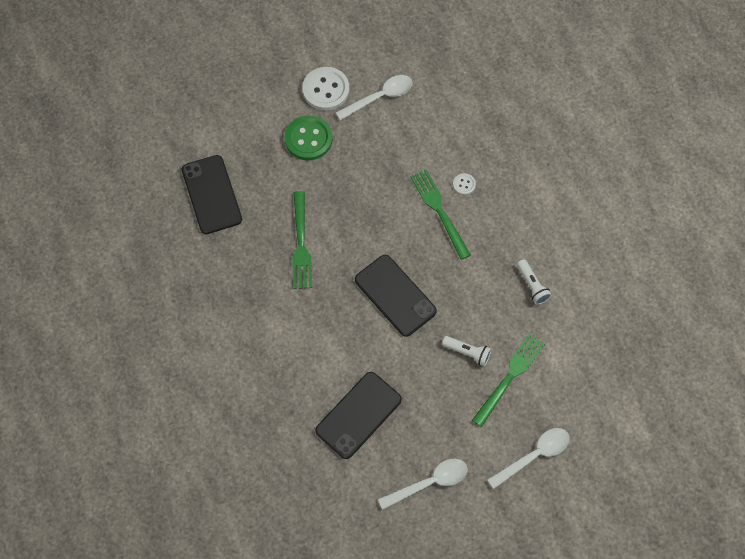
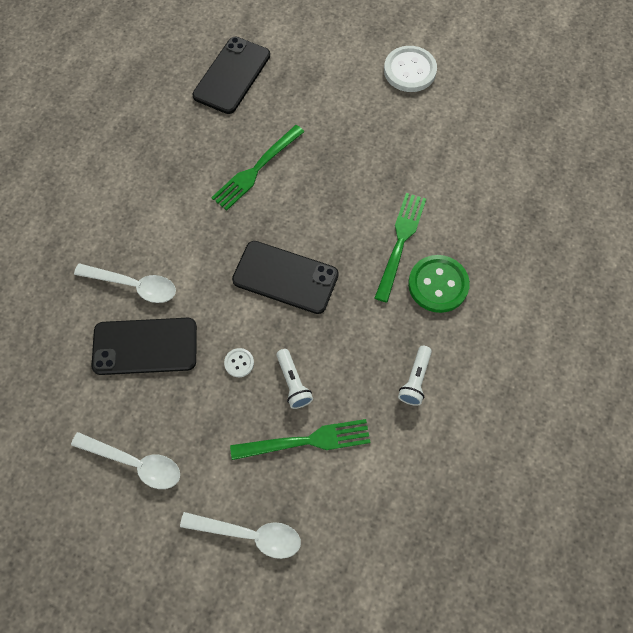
camera: 45 degrees right, 0 degrees up
(308, 139) = (353, 96): green button -> green button (438, 285)
(380, 97) = (450, 111): white spoon -> white spoon (134, 285)
(395, 295) = (285, 277): black phone -> black phone turned 75 degrees counterclockwise
(464, 184) = (446, 239): white button -> white button (239, 363)

